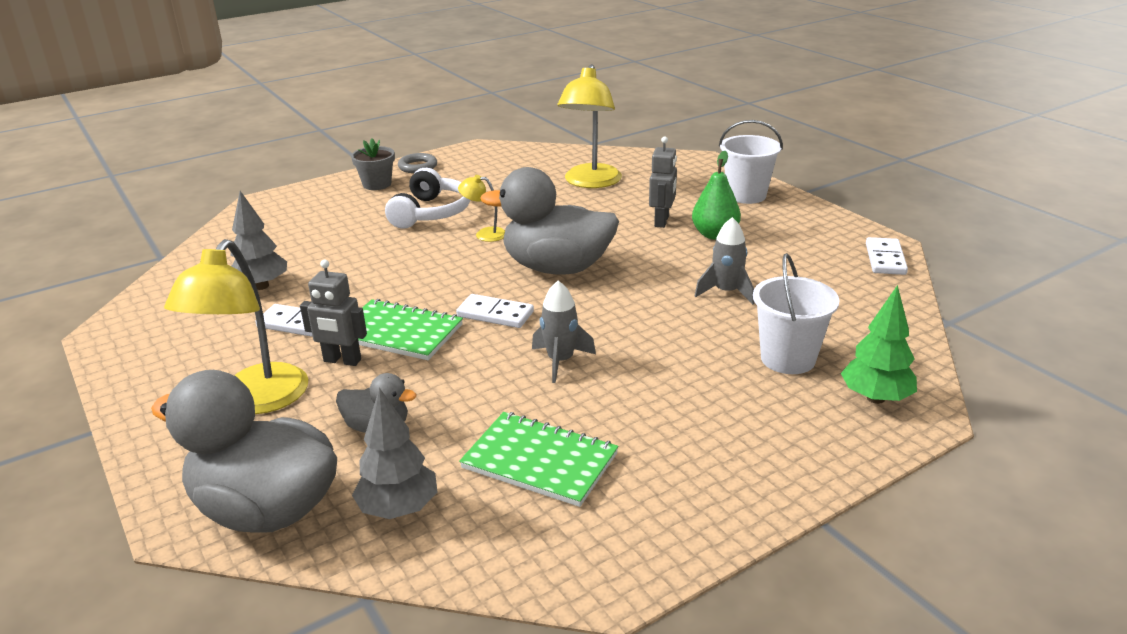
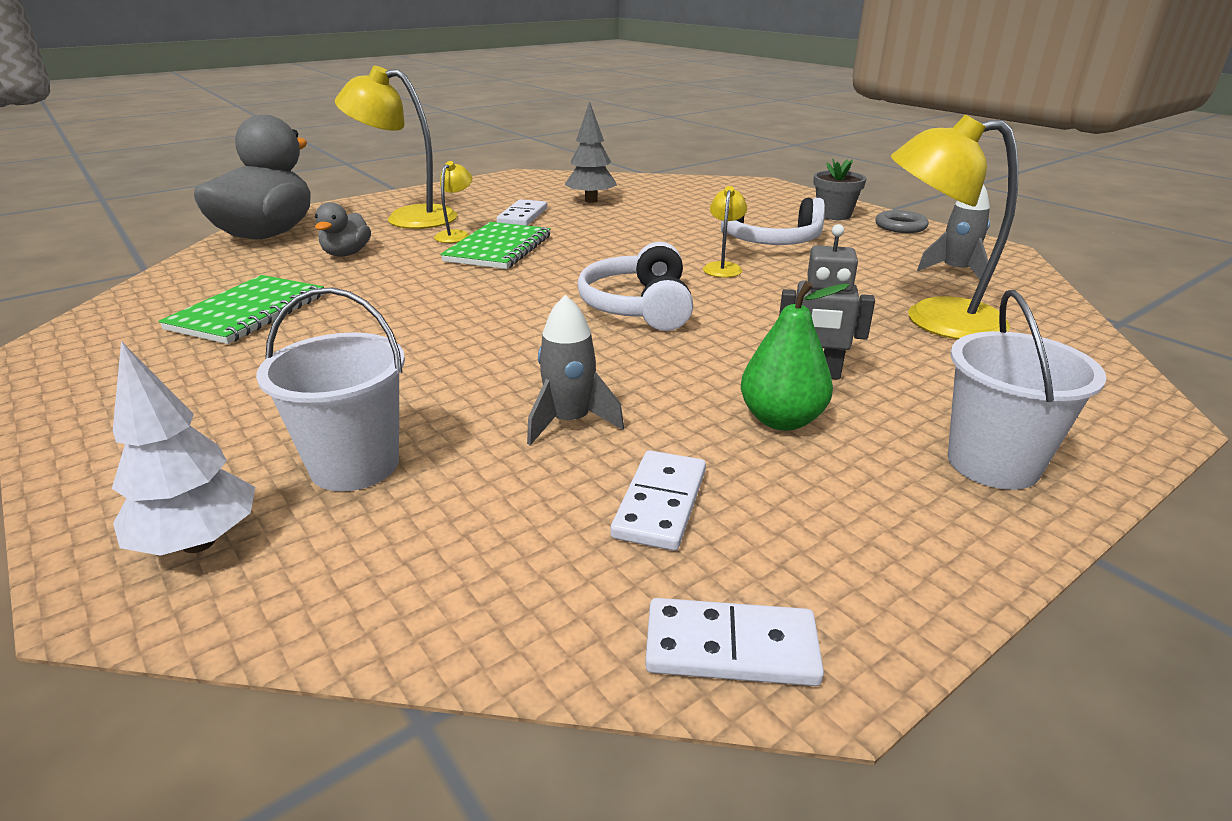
camera: 85 degrees right, 0 degrees up
(342, 361) = (456, 235): grey robot -> yellow lamp
(399, 509) = (230, 268): grey tree -> none
(495, 314) = (526, 282): white domino -> white domino (660, 503)
(557, 268) = (639, 307): grey duck -> white headphones
(560, 361) = (418, 315): grey rocket -> grey rocket (955, 272)
(875, 398) = (199, 542): green tree -> white tree

